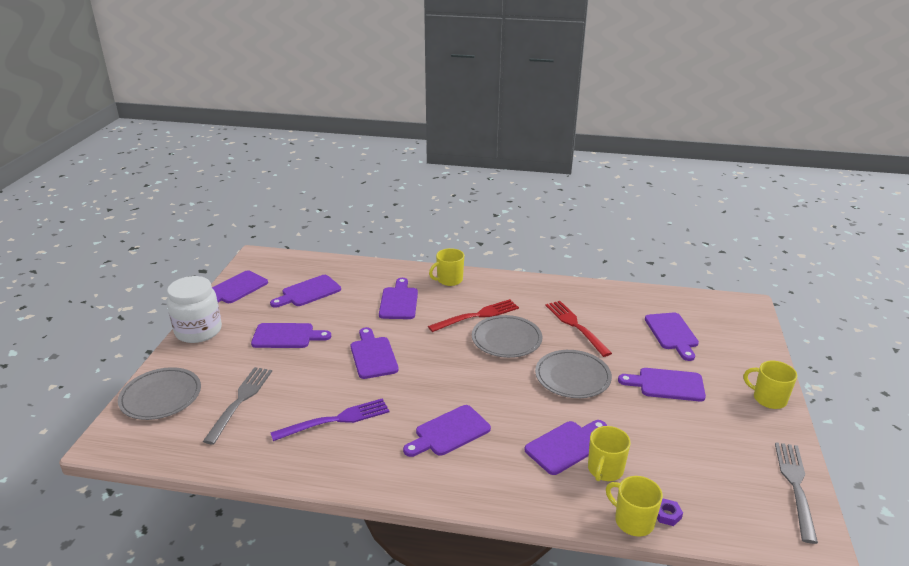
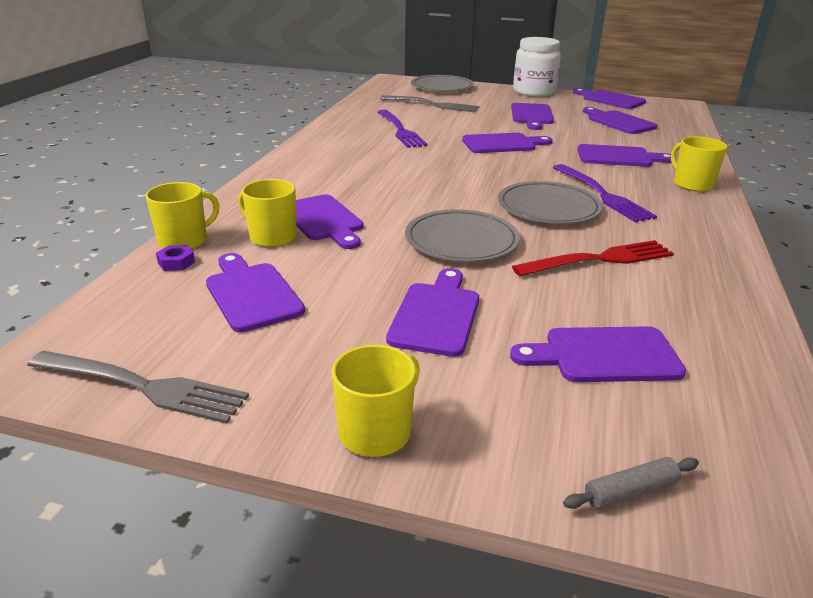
camera: 95 degrees right, 0 degrees up
(449, 432) = (368, 168): purple cutting board -> purple cutting board (251, 294)
(477, 316) = (602, 194): red fork -> purple fork
(754, 336) = (630, 491): none -> grey rolling pin

